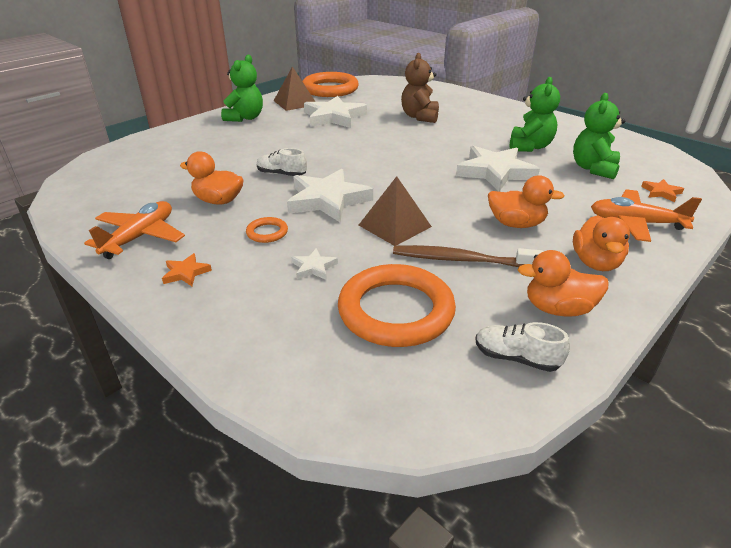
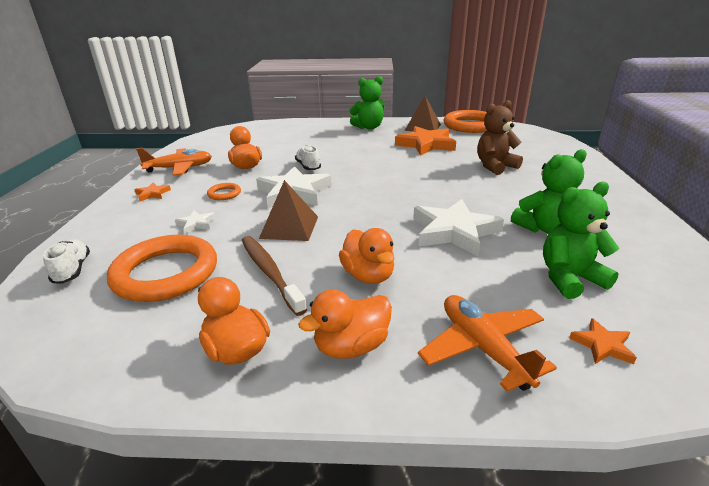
camera: 50 degrees right, 5 degrees down
(334, 117) = (426, 144): white star -> orange star
(516, 358) = (137, 352): white shoe -> white shoe (72, 270)

